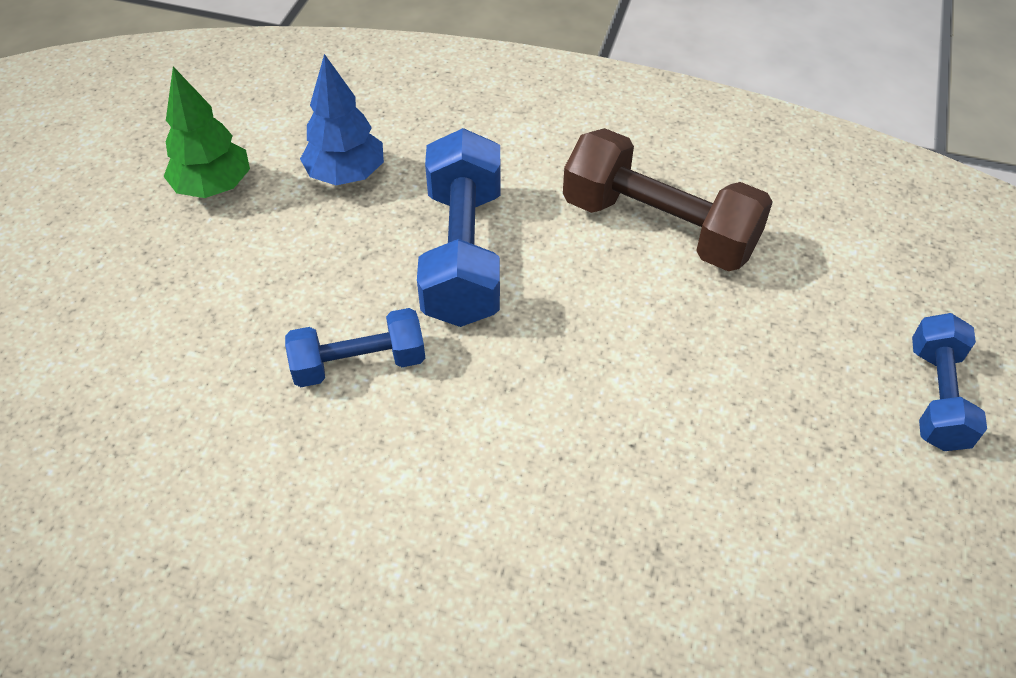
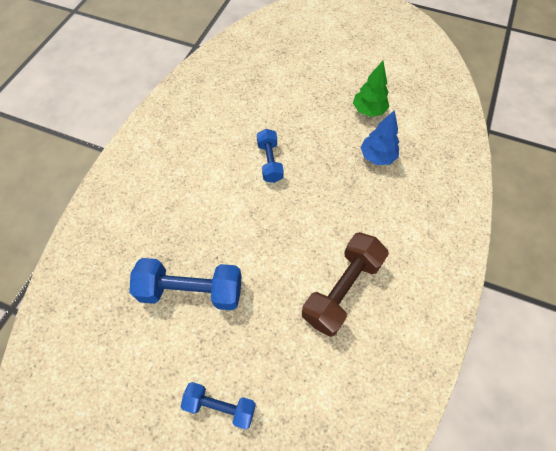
camera: 95 degrees right, 10 degrees up
(463, 254) = (327, 201): blue dumbbell -> blue dumbbell (191, 290)

